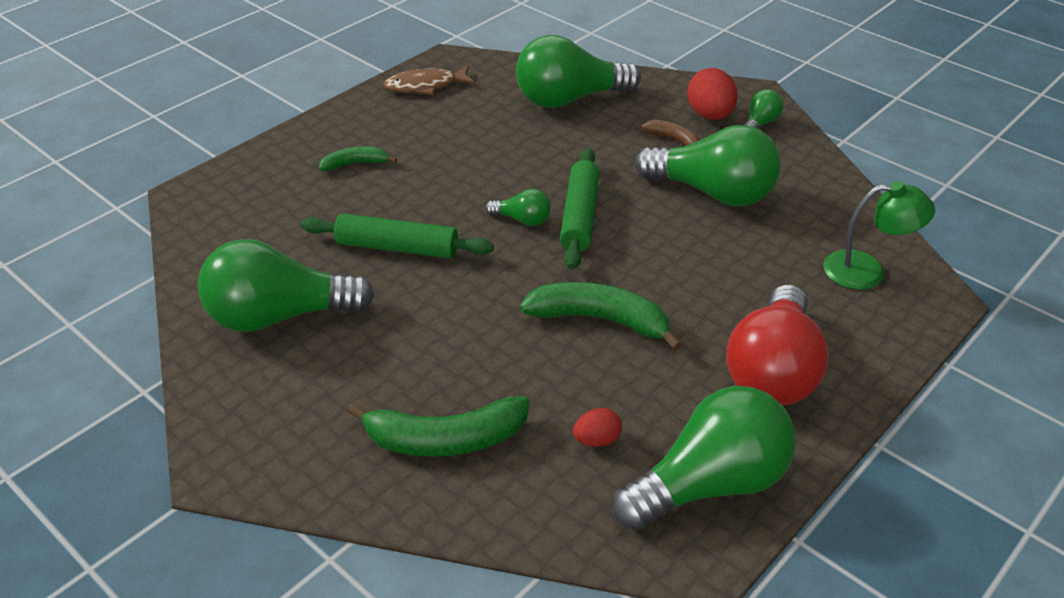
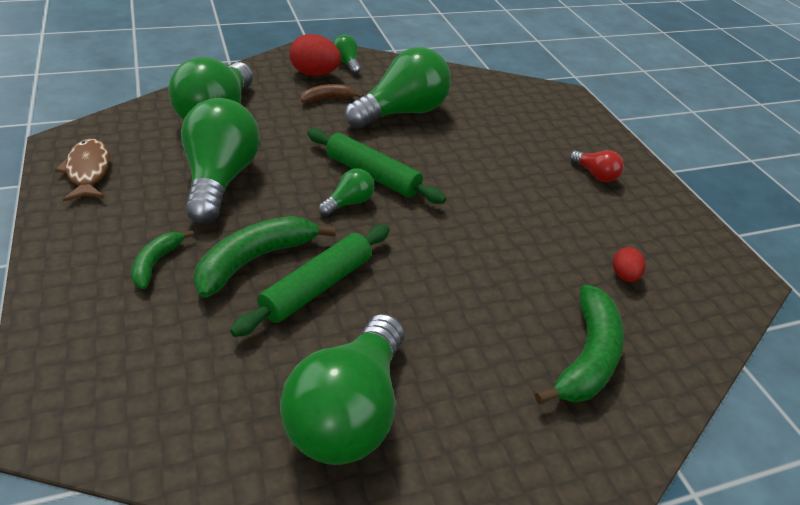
camera: 65 degrees left, 0 degrees up
(425, 86) = (88, 171): brown fish -> brown fish turned 150 degrees clockwise
(600, 320) = (499, 218): green banana -> green banana (255, 260)
(709, 484) = (685, 245): green light bulb -> green light bulb (220, 179)
(773, 371) = (595, 174): red light bulb -> red light bulb, size x0.45
(867, 271) = (526, 102): green lamp -> none

